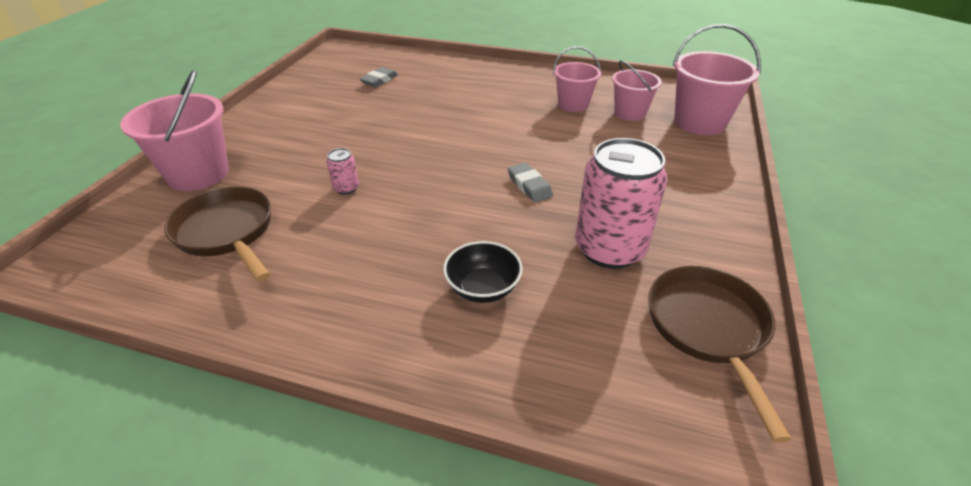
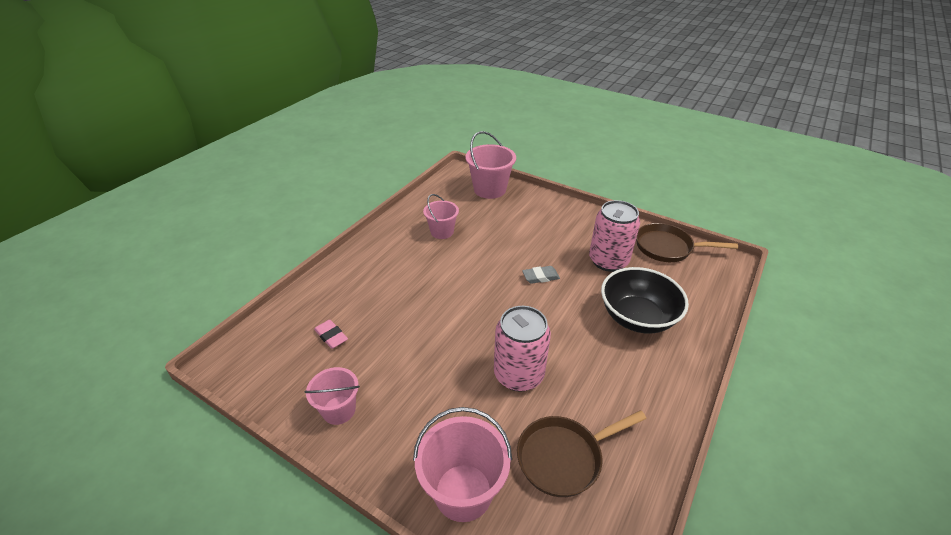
camera: 75 degrees left, 0 degrees up
(346, 188) = (518, 374): pink can -> pink can, size x2.38
(379, 80) = (331, 336): grey eraser -> pink eraser
(483, 288) = (637, 317): black bowl -> black bowl, size x1.82
(630, 113) = (466, 211): pink bucket -> pink bucket (339, 410)

